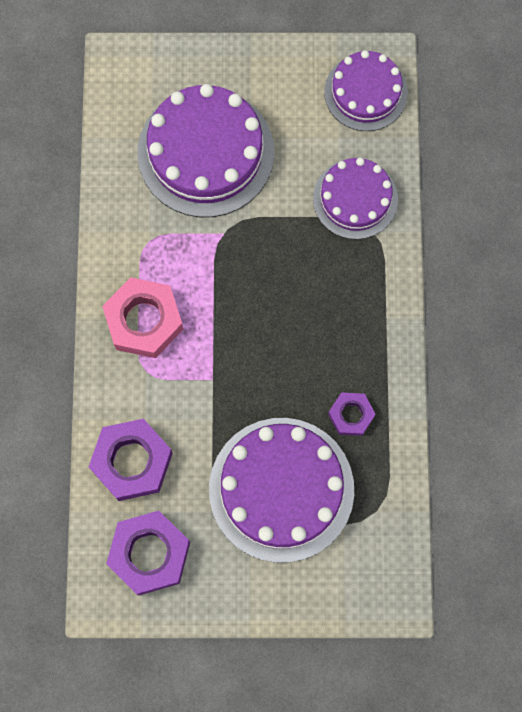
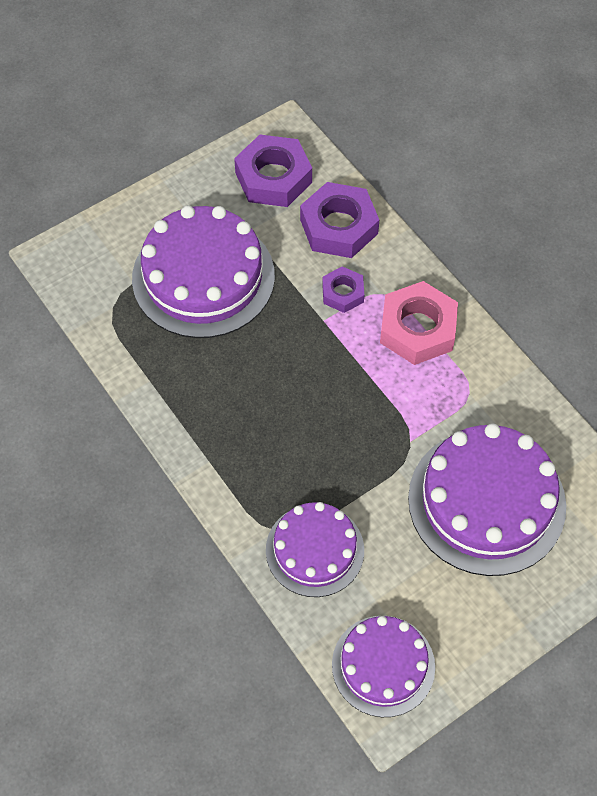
camera: 145 degrees right, 15 degrees down
(351, 415) = (184, 364): purple nut -> purple nut (343, 293)

